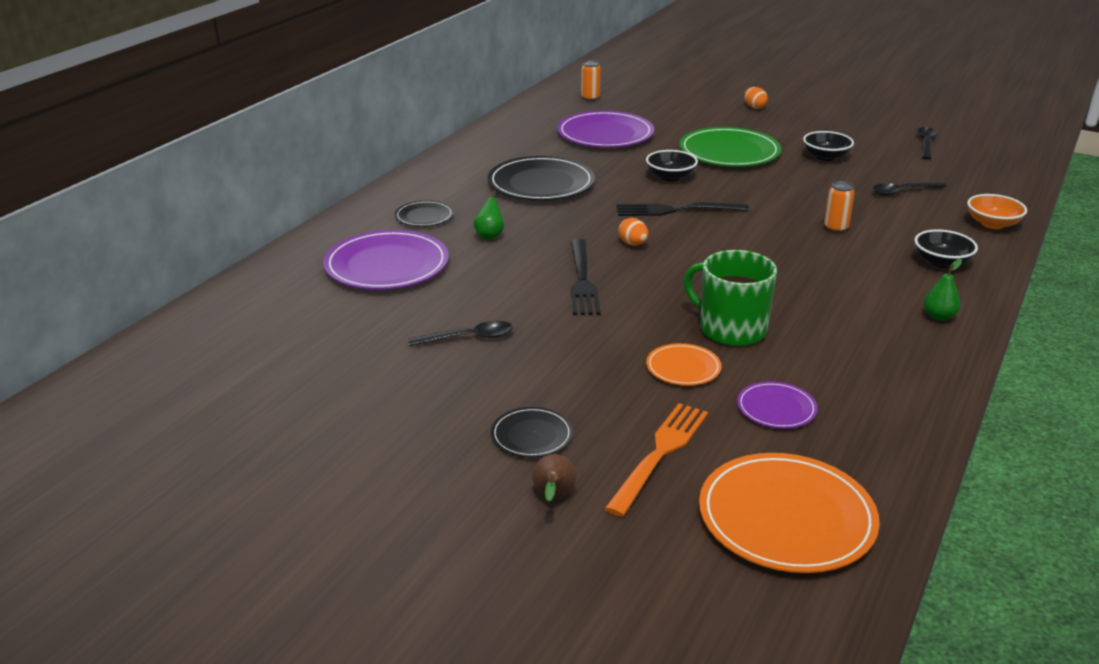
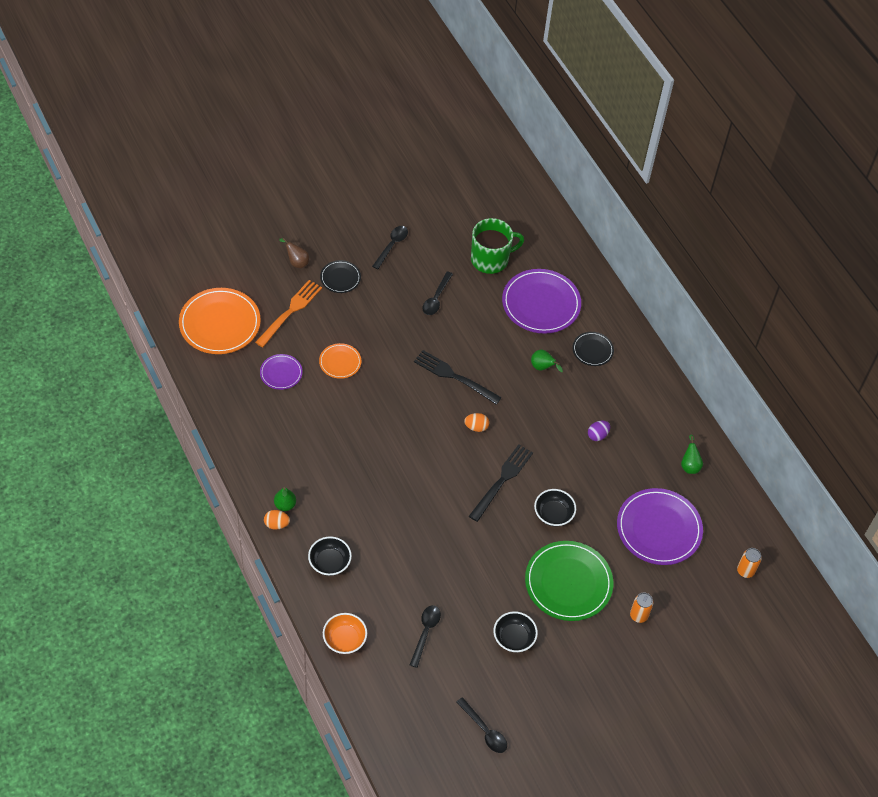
camera: 120 degrees right, 25 degrees up
(406, 415) = (392, 245): none -> black spoon
(512, 139) = (689, 465): none -> green pear
(541, 183) = (597, 435): black plate -> purple egg
(660, 453) = (290, 311): orange fork -> orange fork turned 120 degrees counterclockwise
(731, 329) = (353, 405): green mug -> green mug (490, 259)
(754, 107) = (643, 675): orange egg -> orange egg (276, 524)
(835, 228) = (411, 546): orange can -> orange can (638, 615)

